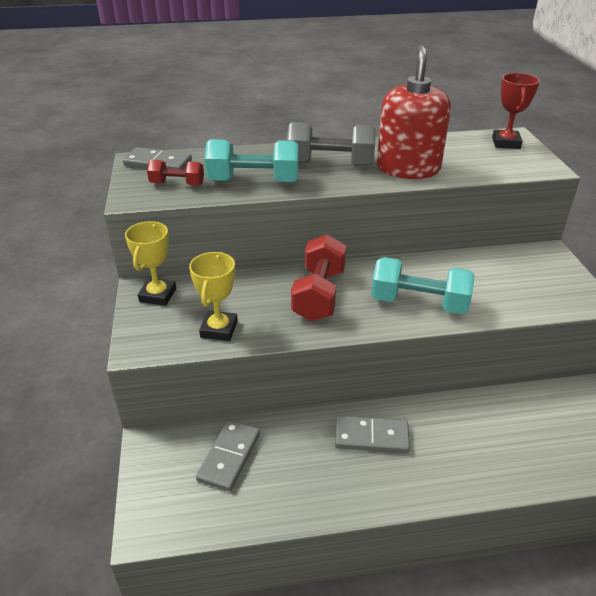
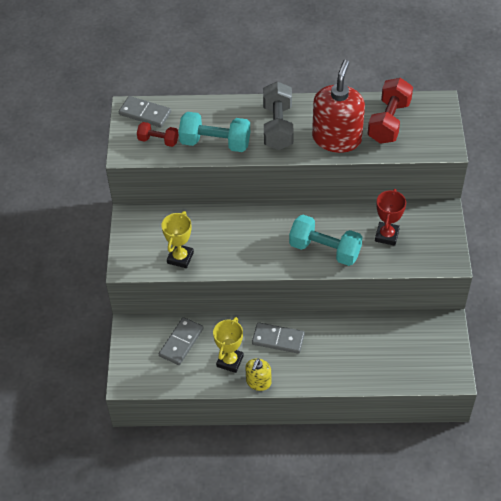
camera: 10 degrees right, 15 degrees up
(158, 295) = (140, 223): yellow trophy -> yellow trophy (230, 361)
(319, 294) = (255, 234): red dumbbell -> red dumbbell (389, 121)
(330, 164) = (278, 126): grey dumbbell -> grey dumbbell turned 75 degrees clockwise
(359, 503) = (258, 382): none -> yellow soap dispenser
(506, 143) = (429, 112): red trophy -> red trophy (387, 235)

